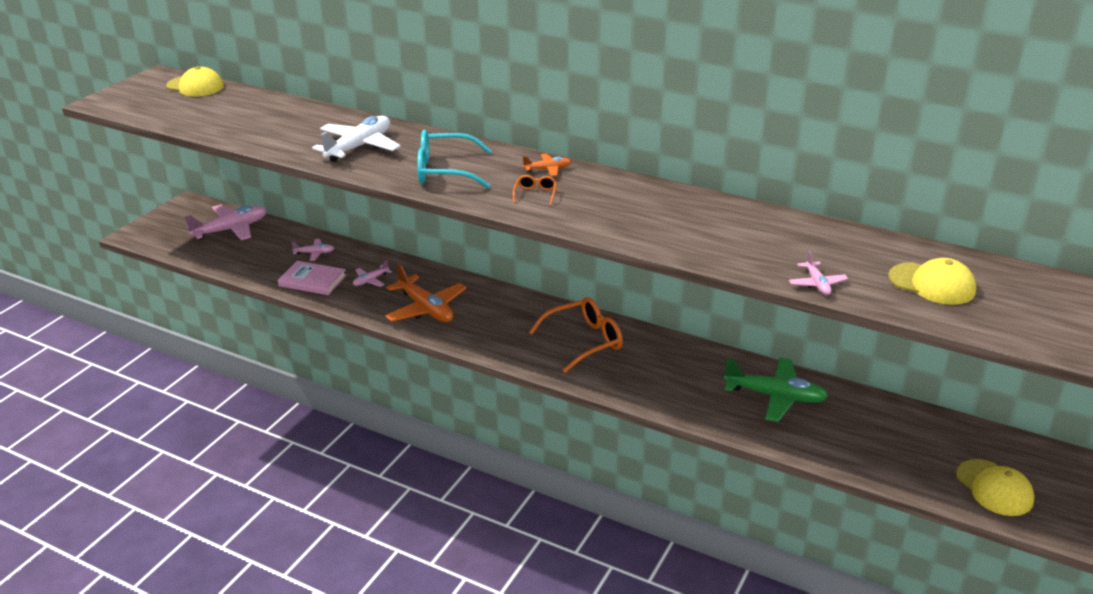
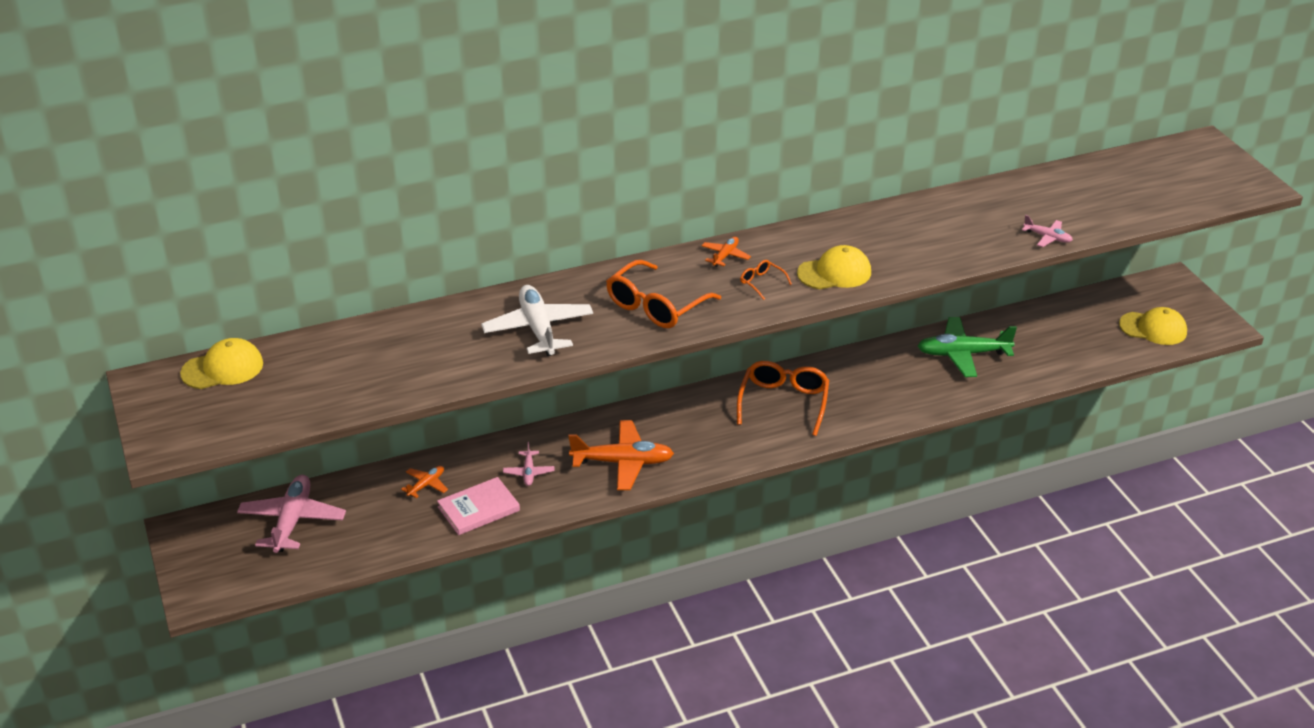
camera: 50 degrees left, 5 degrees up
(314, 253) = (426, 485): pink plane -> orange plane
(444, 171) = (656, 306): turquoise glasses -> orange glasses
(775, 396) = (963, 354): green plane -> green plane turned 150 degrees counterclockwise
(932, 284) = (1098, 197): yellow cap -> yellow cap (834, 273)

